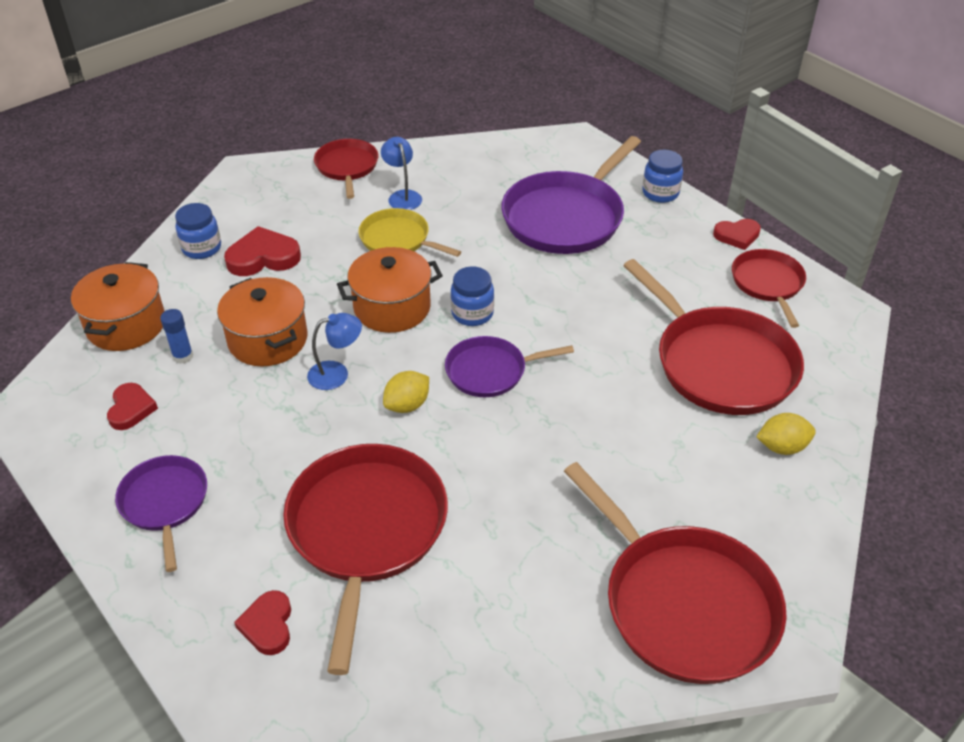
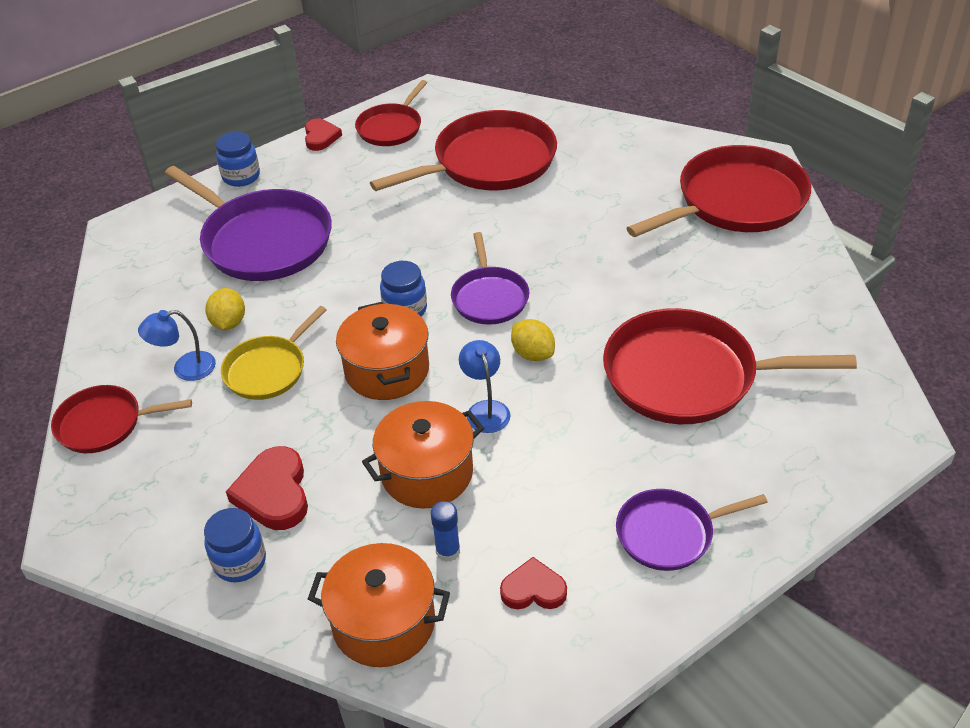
camera: 85 degrees left, 0 degrees up
(268, 625) = (798, 435): red heart -> none
(768, 284) = (391, 127): red pan -> red pan turned 60 degrees counterclockwise
(782, 447) = (582, 142): yellow lemon -> yellow lemon (229, 323)

